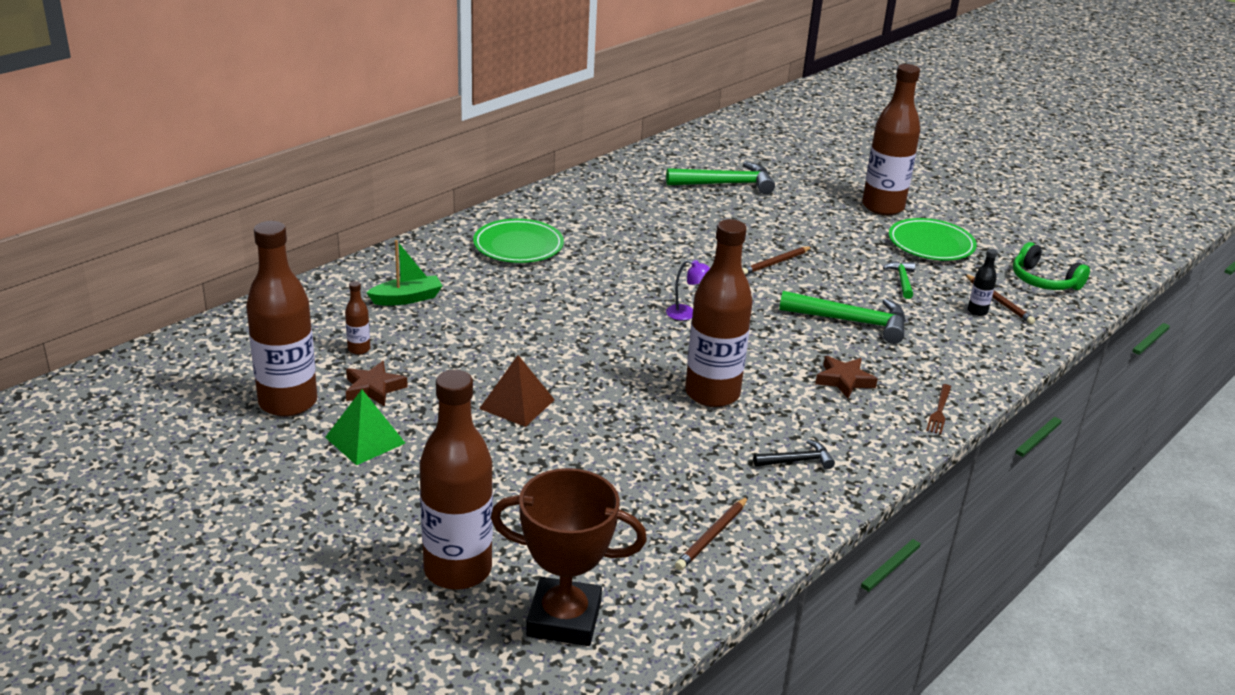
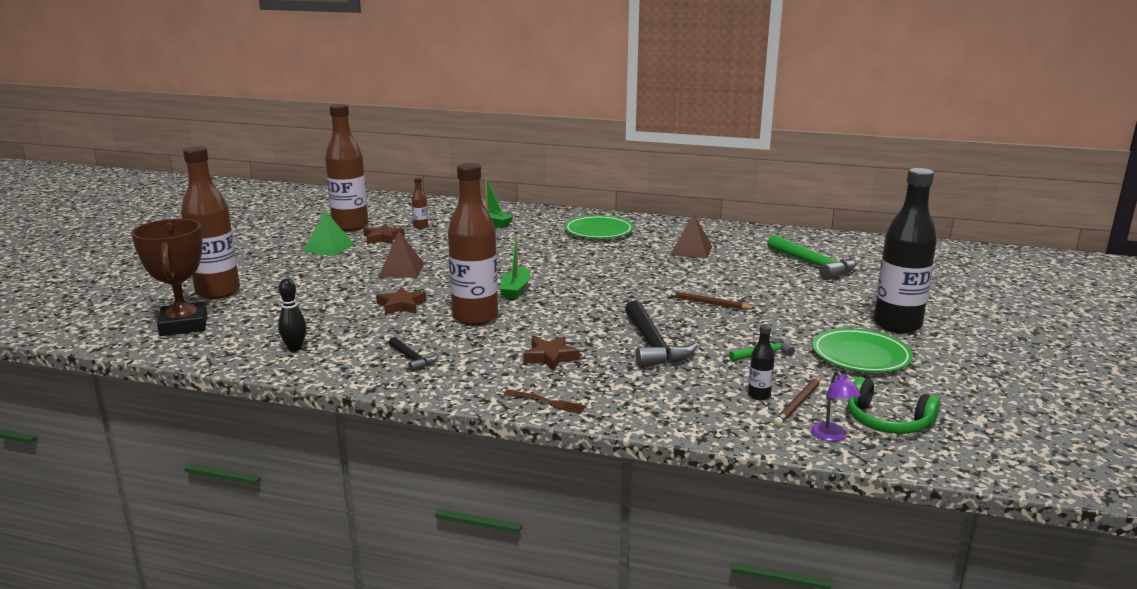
camera: 65 degrees right, 10 degrees down
(631, 221) = (691, 250): none -> brown pyramid
(638, 432) = (401, 305): none -> brown star
(654, 348) = (515, 290): none -> green boat
(687, 314) = (578, 290): purple lamp -> purple lamp (832, 436)
(712, 536) = (295, 348): brown pencil -> black bowling pin
(851, 321) = (652, 345): green hammer -> black hammer
(882, 207) = (897, 325): brown bottle -> black bottle
(939, 411) = (547, 402): brown fork -> brown fork turned 150 degrees counterclockwise
(1043, 281) = (887, 422): green headphones -> green headphones turned 75 degrees counterclockwise

